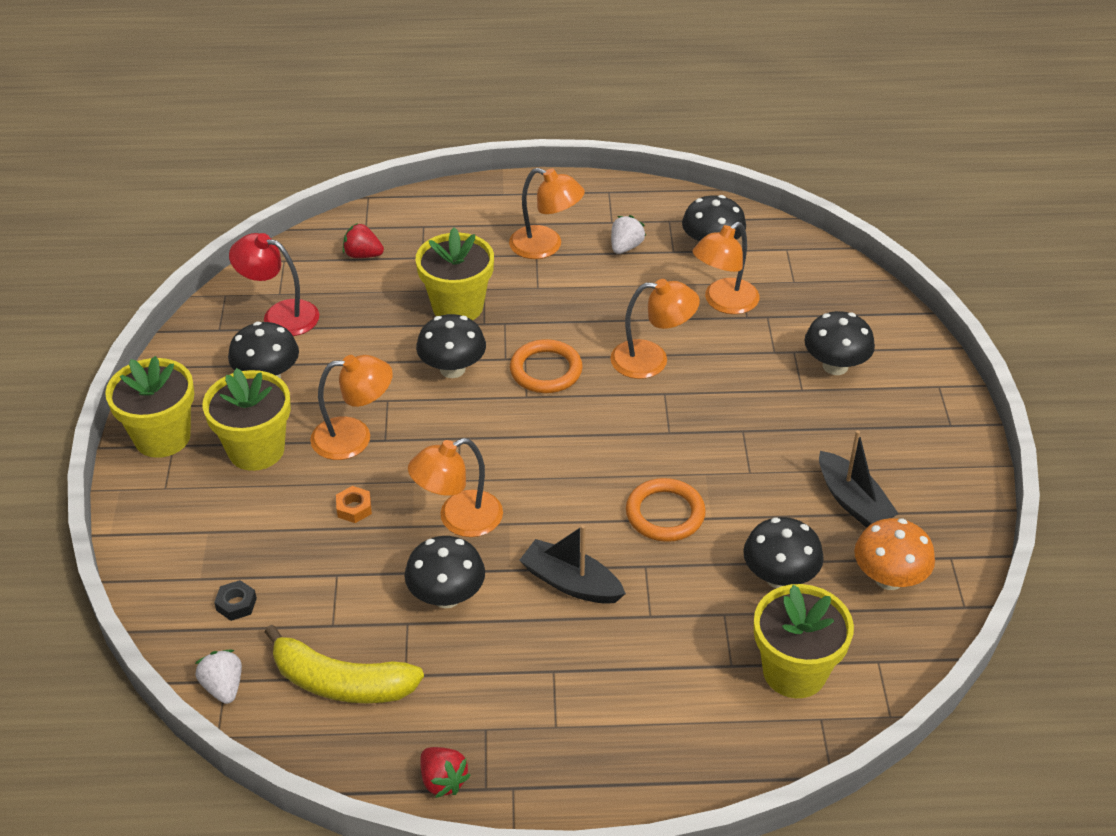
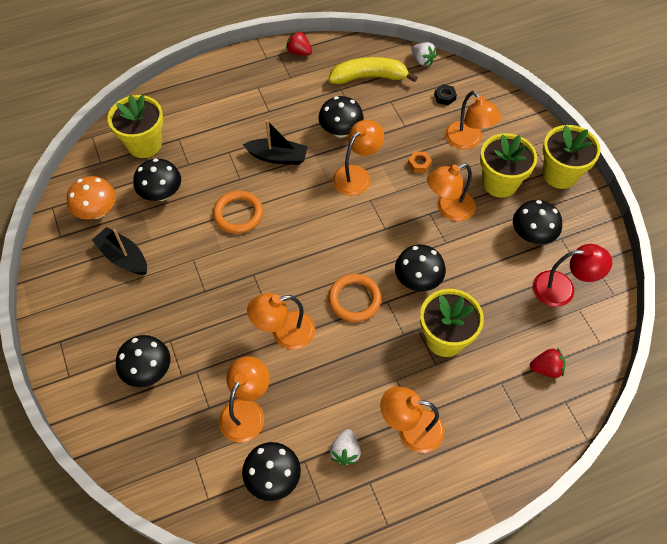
camera: 160 degrees right, 15 degrees up
(255, 521) = (467, 141): none -> orange lamp

